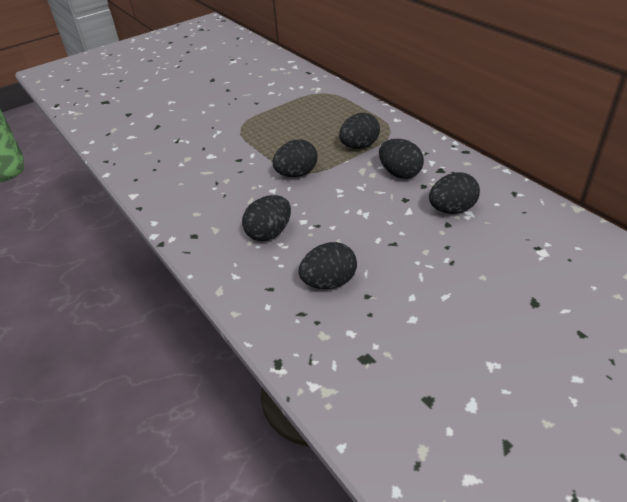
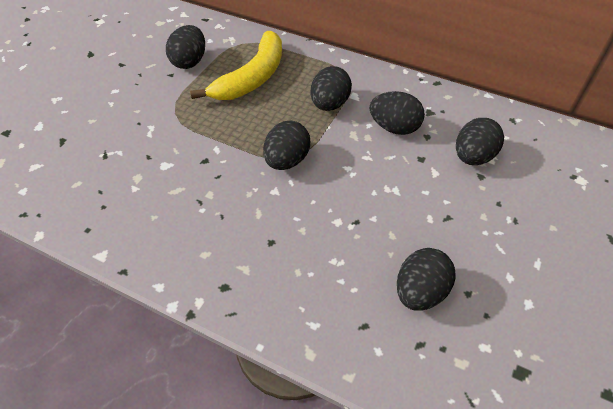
camera: 30 degrees left, 10 degrees up
(269, 233) = (311, 251): black egg -> black egg (189, 62)
(313, 116) = (252, 78): none -> yellow banana

